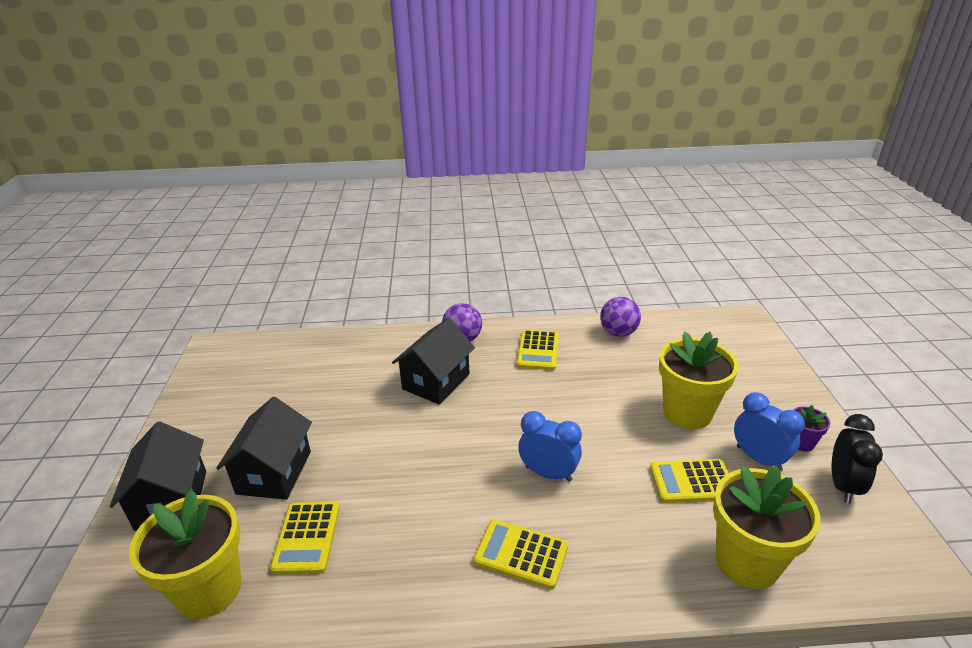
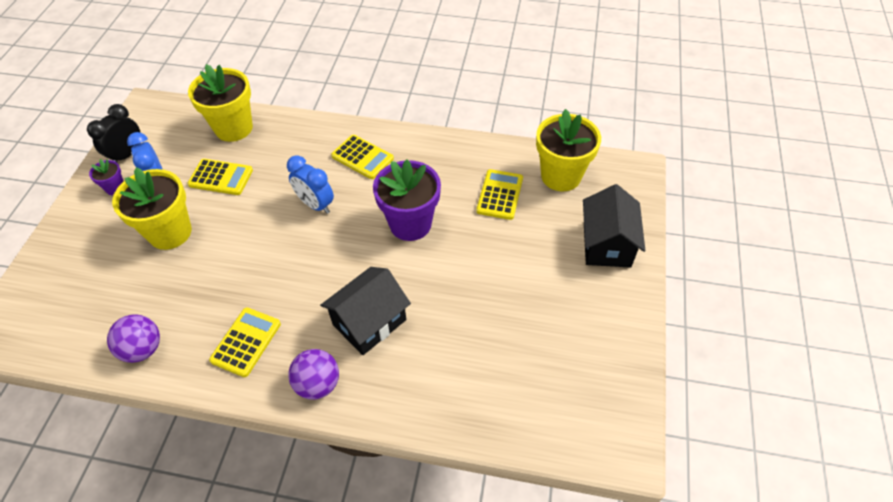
camera: 165 degrees left, 20 degrees up
(274, 472) = (528, 251): black house -> none
(421, 475) = (410, 224): none -> purple flower pot

